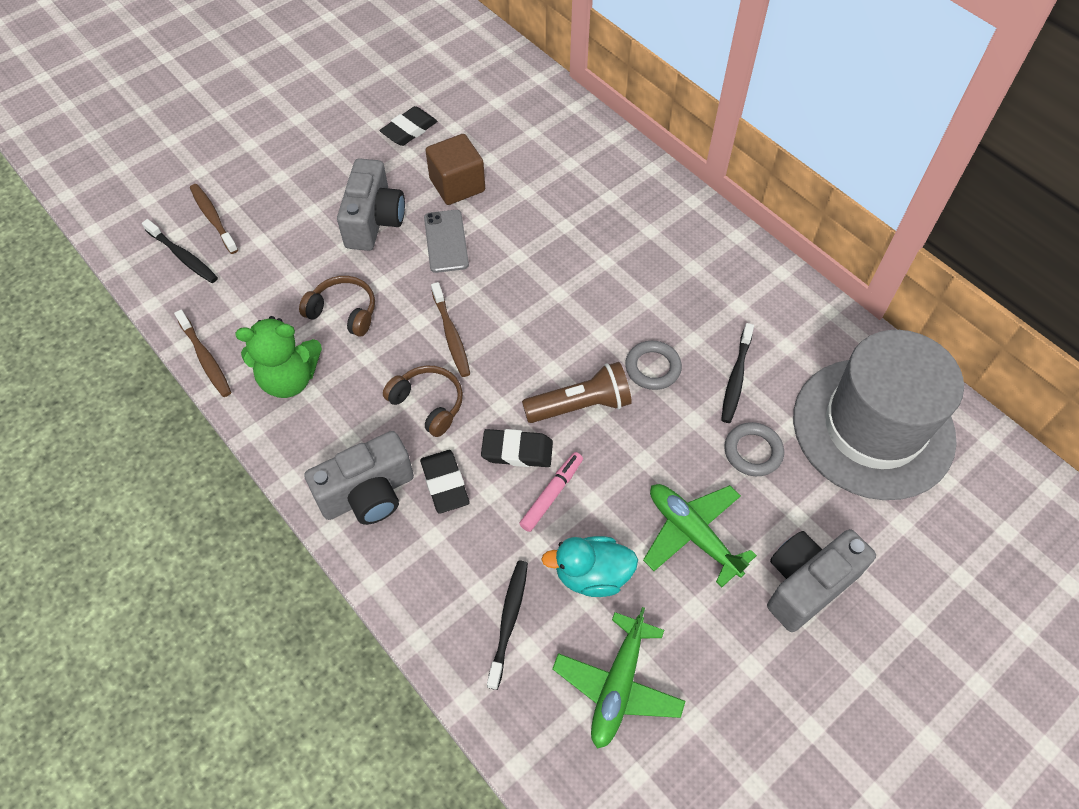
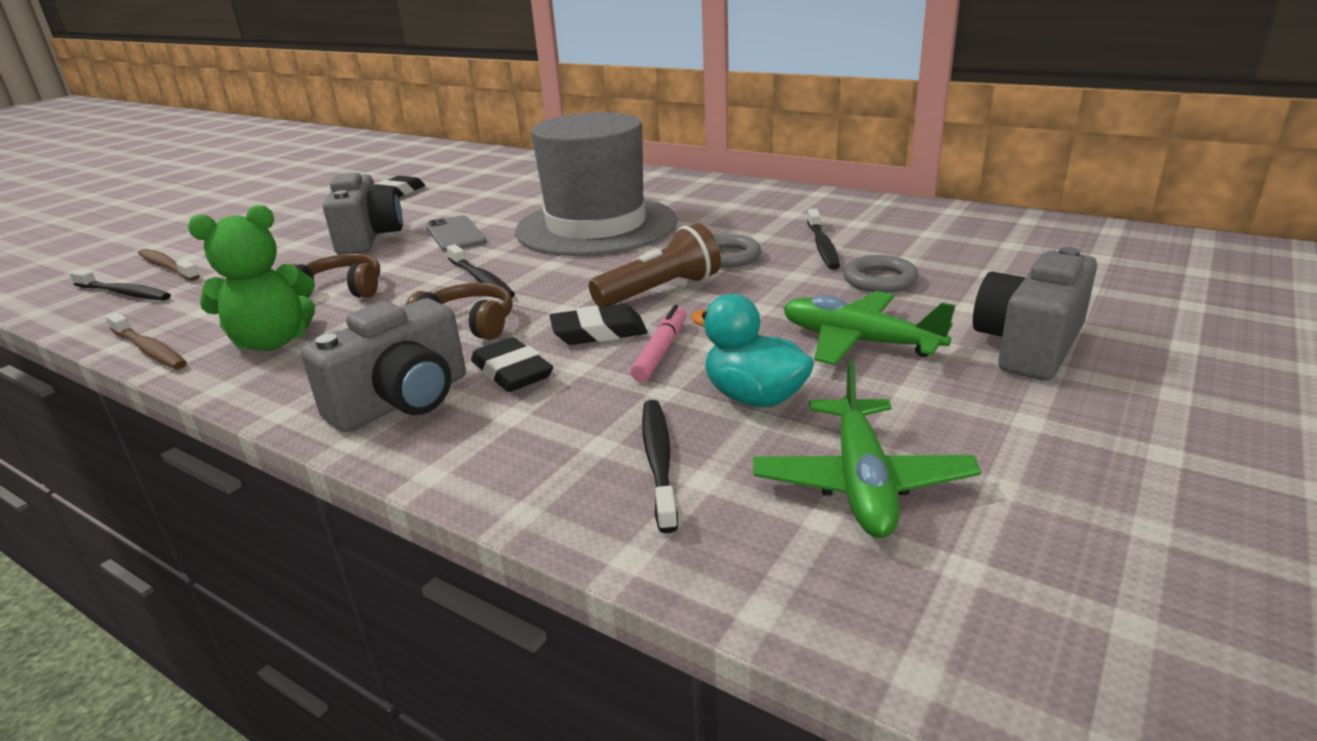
camera: 15 degrees left, 30 degrees down
(451, 335) = (481, 280): brown toothbrush -> black toothbrush
(457, 185) = (457, 208): brown cube -> none
(592, 575) = (754, 397): turquoise duck -> turquoise duck turned 60 degrees clockwise
(873, 428) = (991, 245): grey hat -> grey hat (596, 226)

